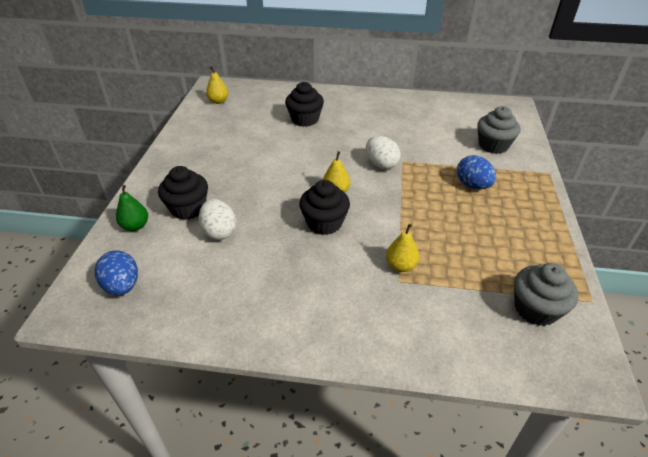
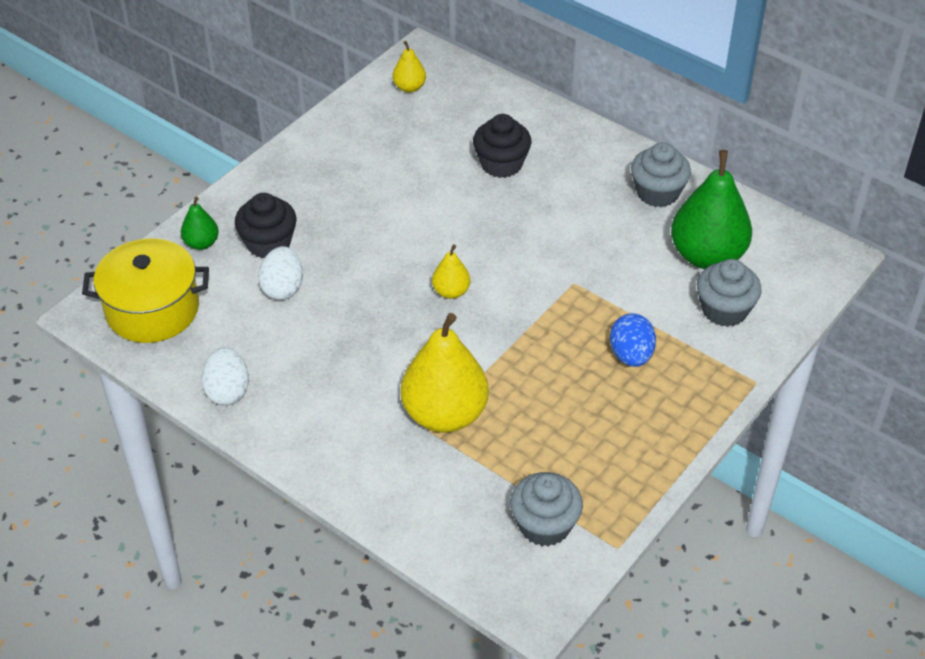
camera: 30 degrees right, 5 degrees up
(122, 286) = (152, 309): blue egg -> yellow pot
(324, 223) = (404, 327): black cupcake -> none
(381, 164) = (541, 276): white egg -> white egg (228, 391)
(401, 106) = (657, 193): none -> grey cupcake
(401, 266) = (444, 414): yellow pear -> yellow pear, size x2.10
(456, 125) = (707, 256): none -> green pear

